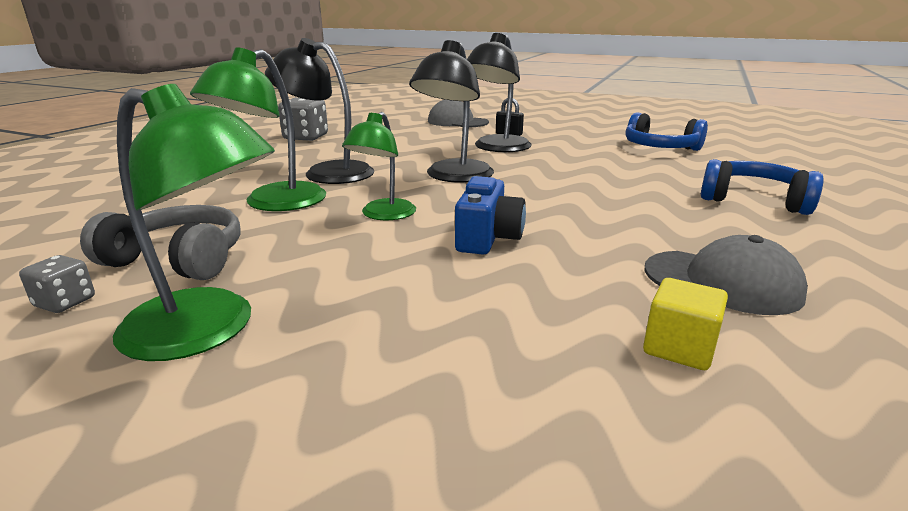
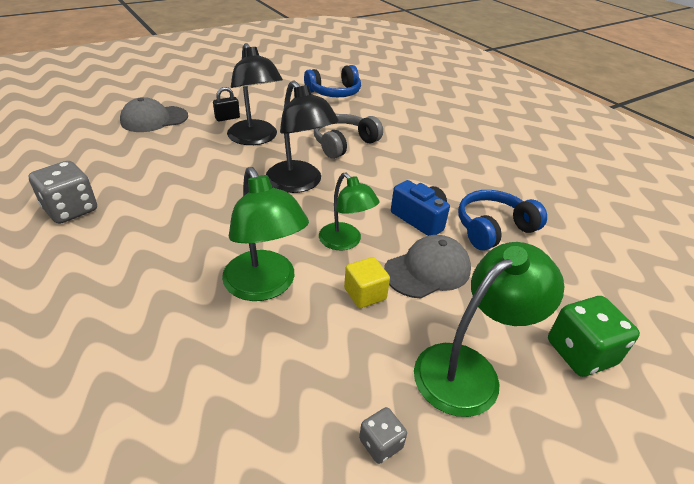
camera: 60 degrees left, 15 degrees up
(178, 259) = (344, 366): grey headphones -> grey headphones (344, 143)
(307, 431) = (580, 353): none -> green dice
(327, 172) = (212, 234): black lamp -> none
(679, 348) = (562, 224): yellow cube -> yellow cube (365, 294)
(722, 282) = (517, 182): grey cap -> grey cap (427, 270)
(754, 200) = (440, 121): blue headphones -> blue headphones (493, 228)

